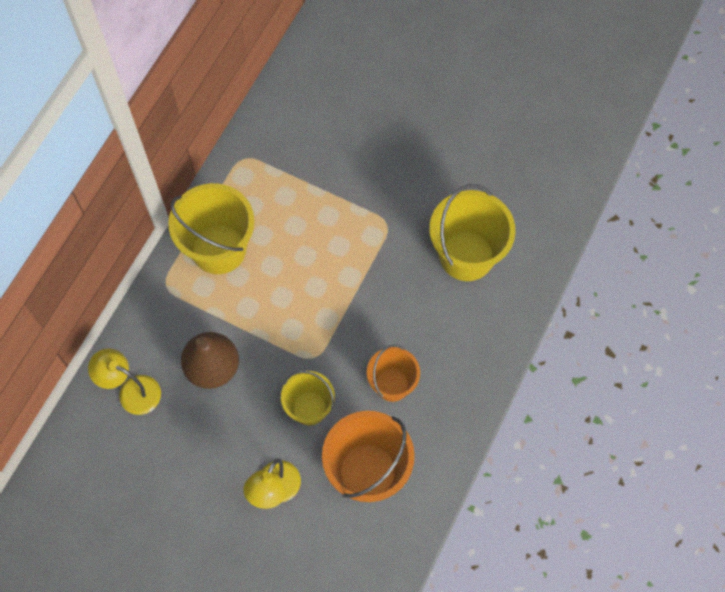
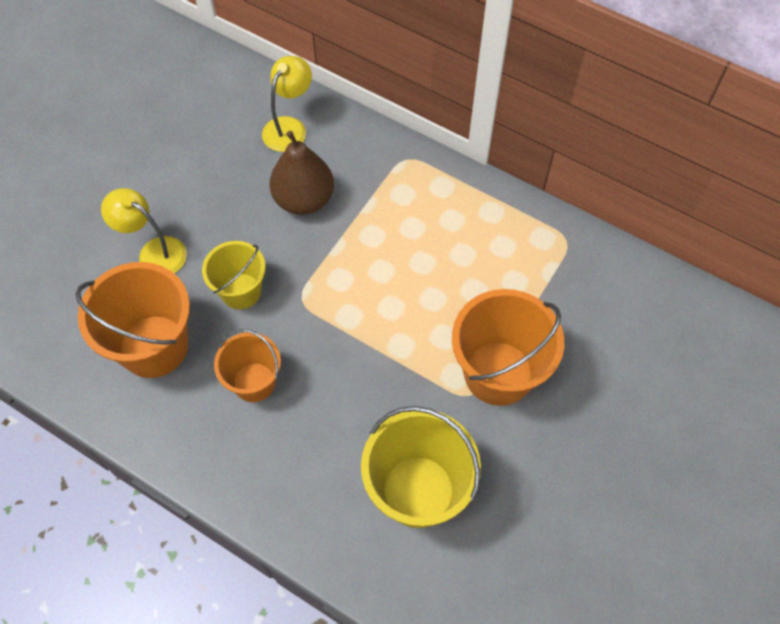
camera: 95 degrees right, 5 degrees down
(219, 249) = (447, 210): yellow bucket -> none
(366, 205) = (498, 373): none -> orange bucket

